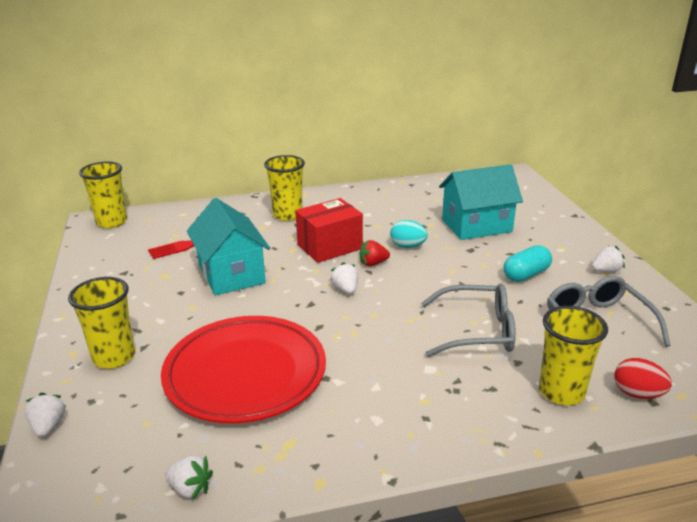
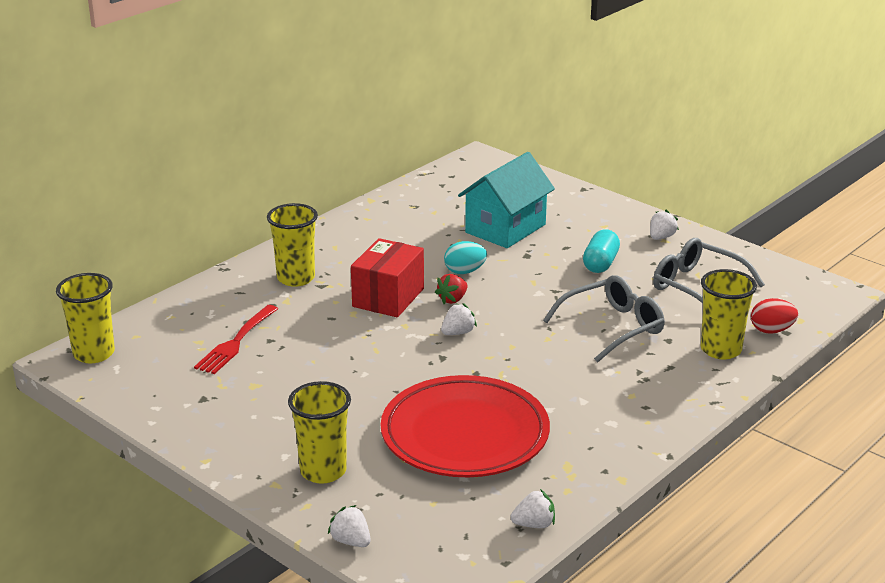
camera: 35 degrees left, 0 degrees up
(231, 274) = (324, 358): turquoise house -> none
(345, 289) = (458, 333): white strawberry -> white strawberry turned 105 degrees clockwise

